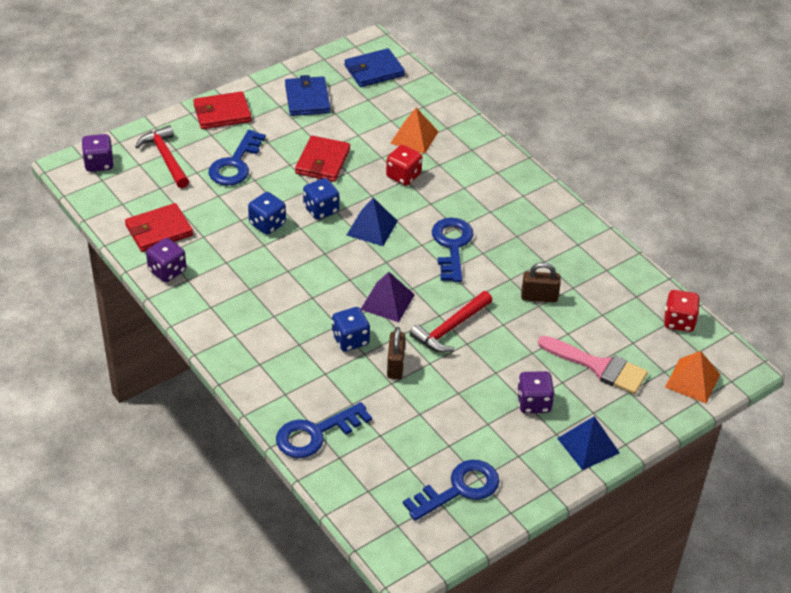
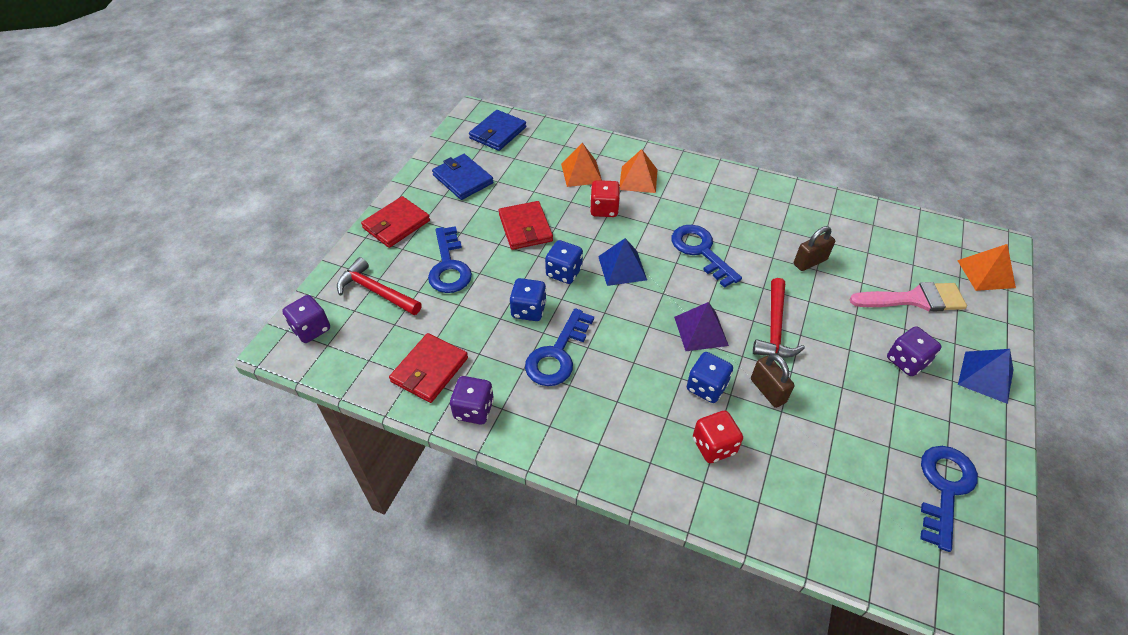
camera: 30 degrees left, 5 degrees up
(316, 434) = (772, 510): blue key -> blue key (557, 354)
(460, 164) = (638, 179): none -> orange pyramid
(679, 321) = (923, 230): red dice -> red dice (714, 446)

